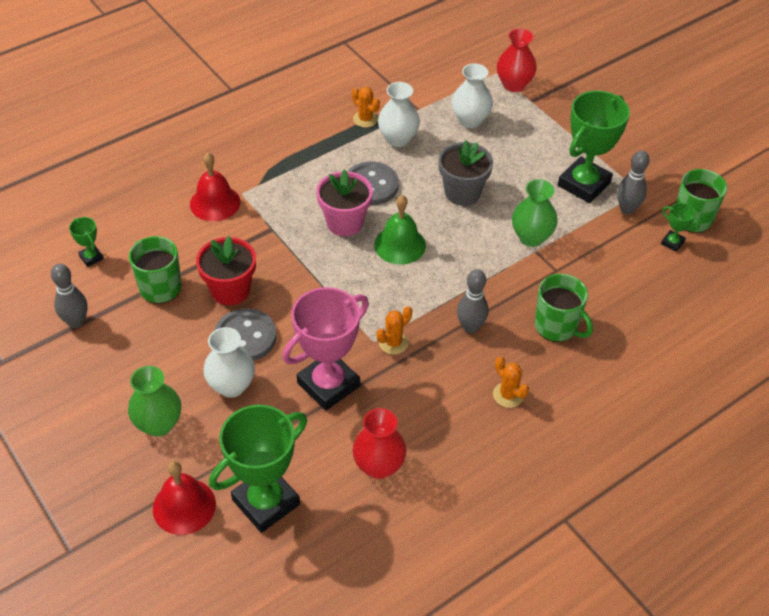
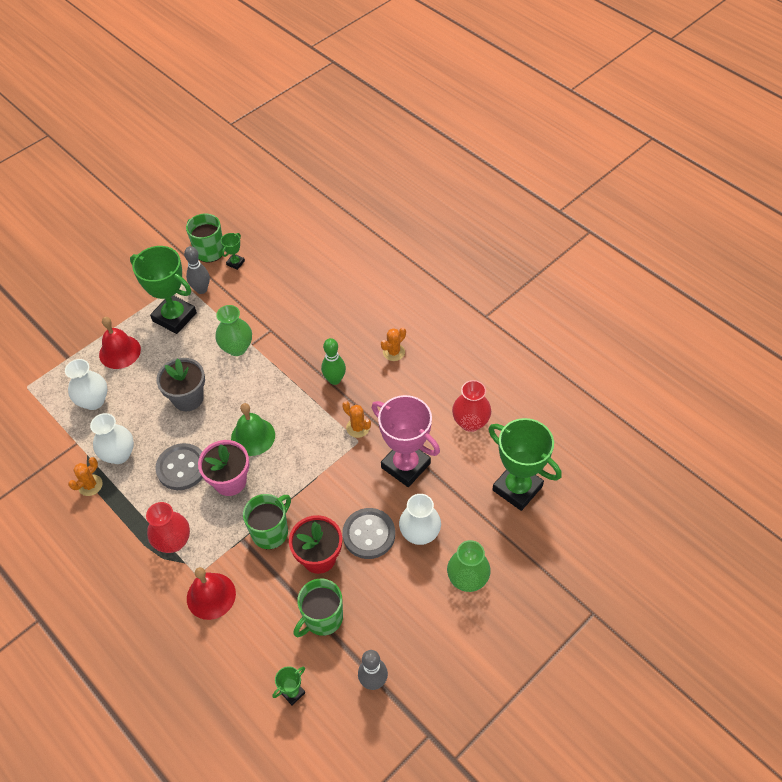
camera: 95 degrees left, 5 degrees up
(184, 506) = (534, 542): red bell -> red bell (120, 352)
(470, 327) = (335, 380): grey bowling pin -> green bowling pin
(514, 85) = (44, 372): red vase -> red vase (173, 542)
(556, 326) = (326, 327): green mug -> green mug (270, 532)

